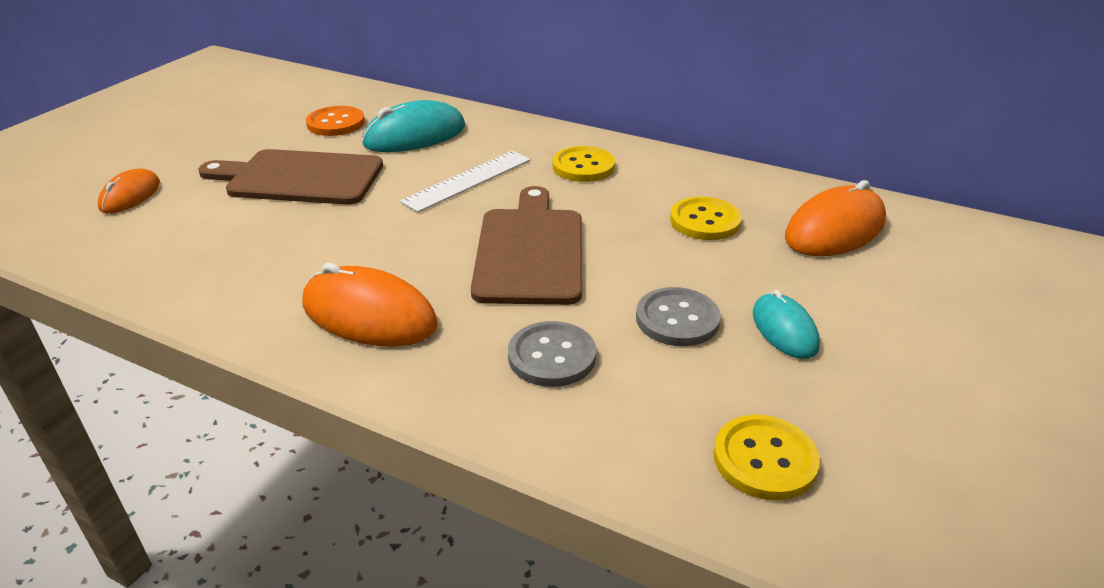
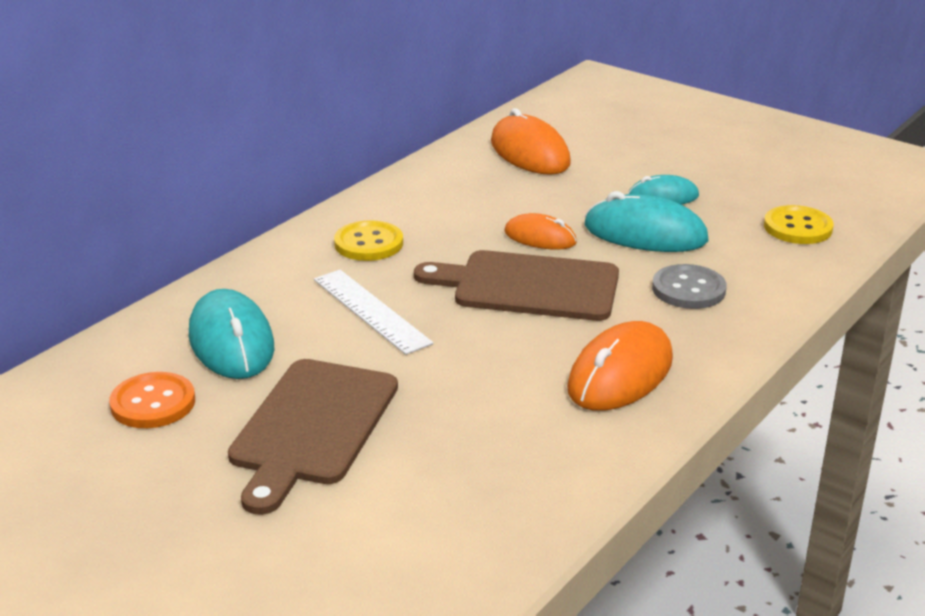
camera: 80 degrees left, 5 degrees down
(130, 195) = (302, 573): orange mouse -> orange mouse (540, 237)
(677, 319) = (645, 233): grey button -> turquoise mouse
(705, 221) = (500, 200): yellow button -> none

